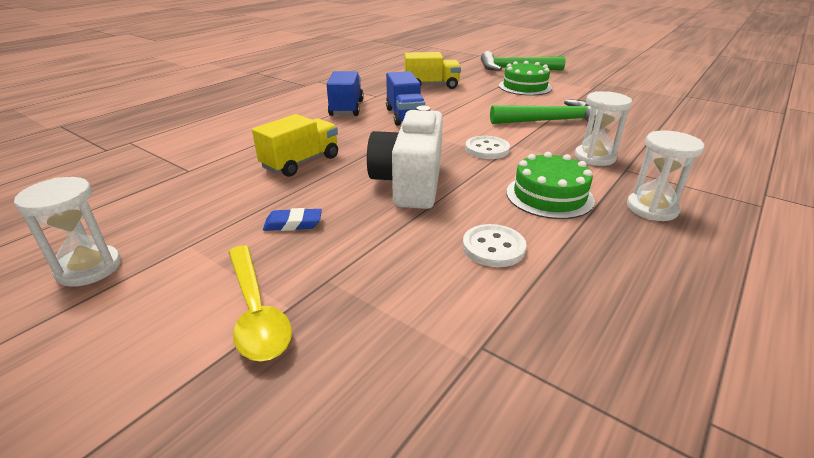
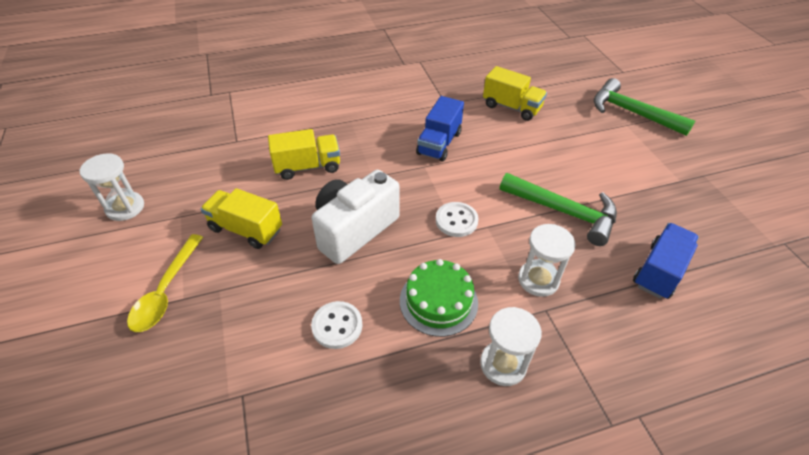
camera: 35 degrees right, 15 degrees up
(293, 224) = (246, 229): blue eraser -> yellow truck
(346, 108) = (403, 112): blue truck -> blue truck (659, 271)
(525, 87) = (604, 147): green cake -> none

